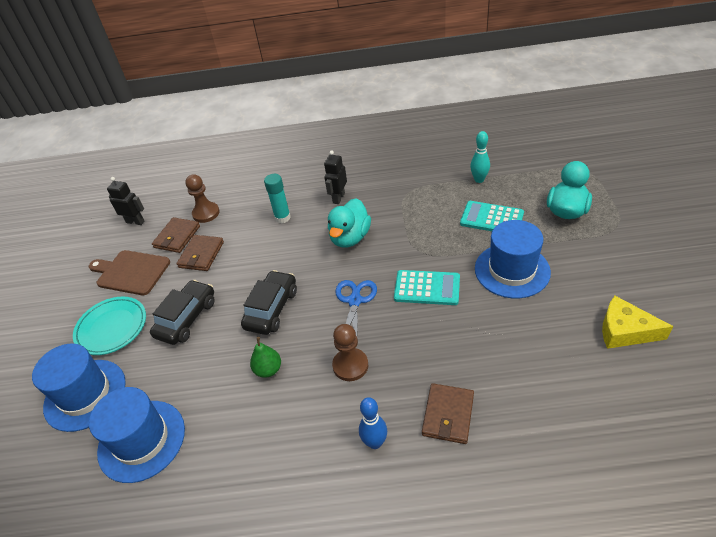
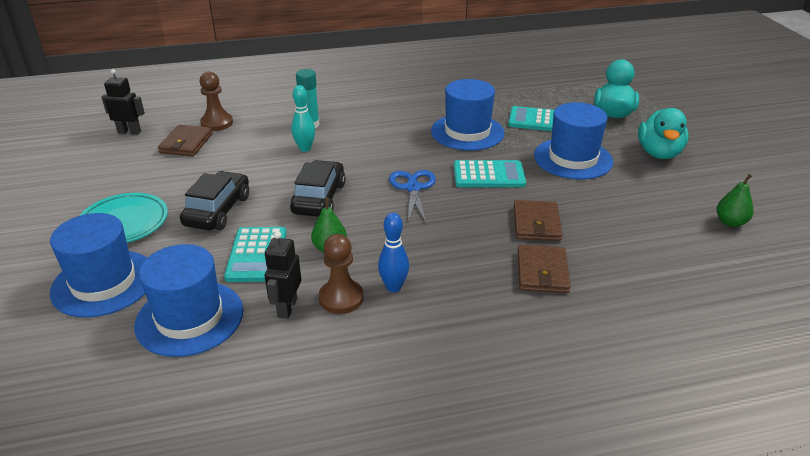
camera: 15 degrees left, 10 degrees down
(131, 272) = (135, 174): brown cutting board -> none
(201, 255) = (221, 157): brown wallet -> brown wallet (536, 223)
(207, 373) = (257, 255): none -> turquoise calculator
(338, 198) = (370, 108): black robot -> black robot (287, 308)
(350, 238) = (392, 139): turquoise duck -> turquoise duck (659, 153)
(350, 365) = (423, 239): brown pawn -> brown pawn (341, 298)
(375, 442) = (470, 299): blue bowling pin -> blue bowling pin (393, 287)
(419, 231) = (467, 132): none -> blue hat
(479, 180) = (517, 92): turquoise bowling pin -> turquoise bowling pin (305, 148)
(624, 331) = (698, 199): yellow cheese -> none
(650, 365) = (730, 222): none -> green pear

